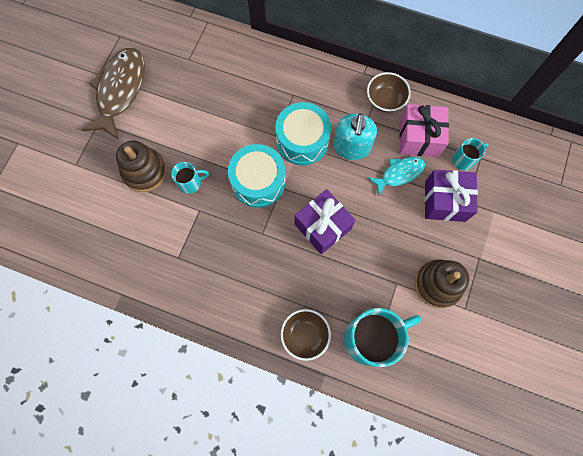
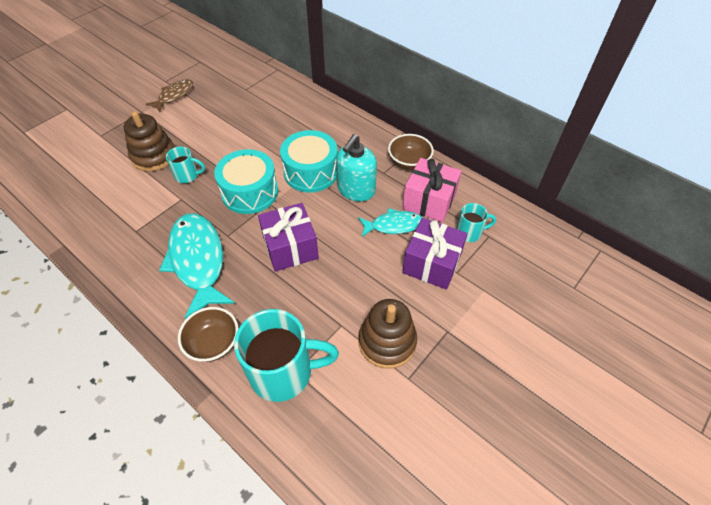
camera: 20 degrees right, 20 degrees down
(120, 91) = (174, 96): brown fish -> brown fish, size x0.56
(251, 267) = (198, 261): none -> turquoise fish

